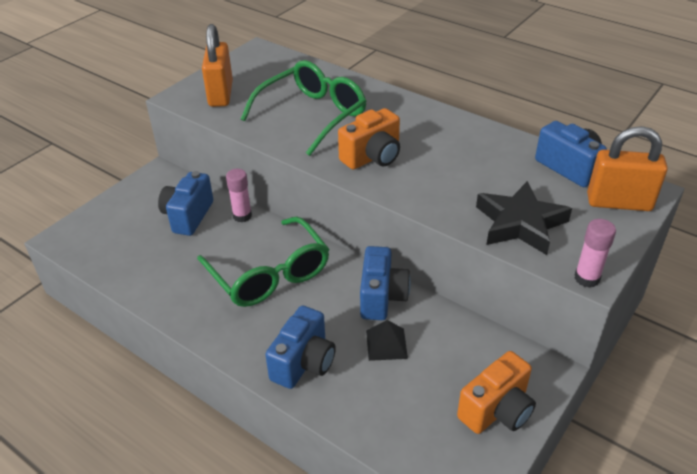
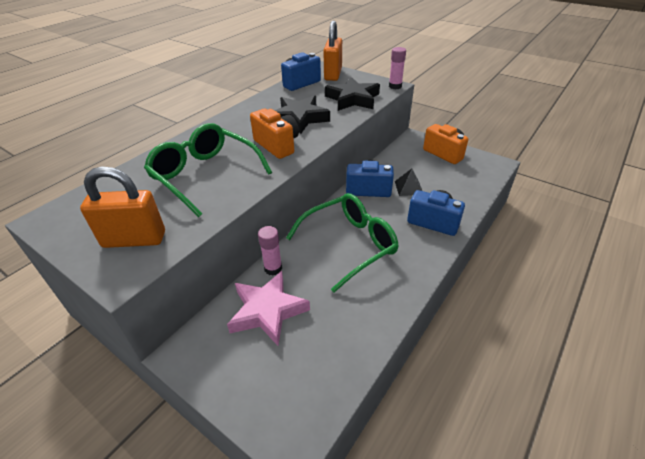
camera: 90 degrees left, 0 degrees up
(188, 216) = (267, 311): blue camera -> pink star
(446, 171) = (299, 118): none -> black star

